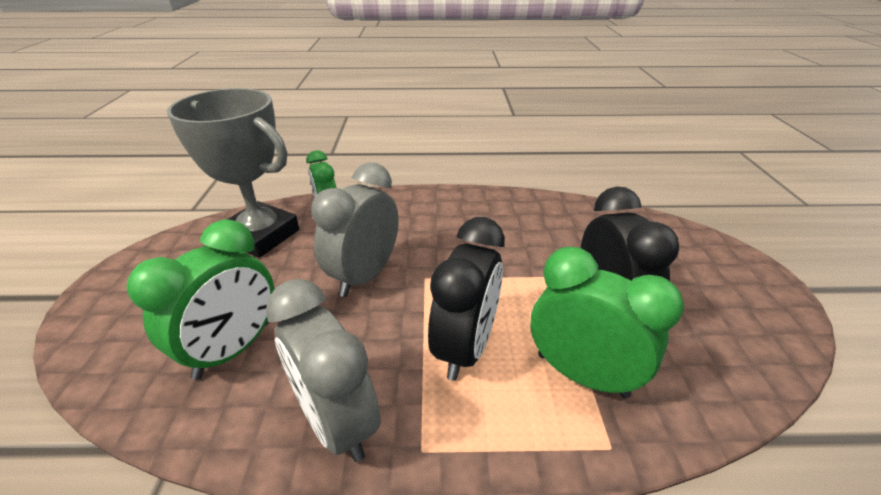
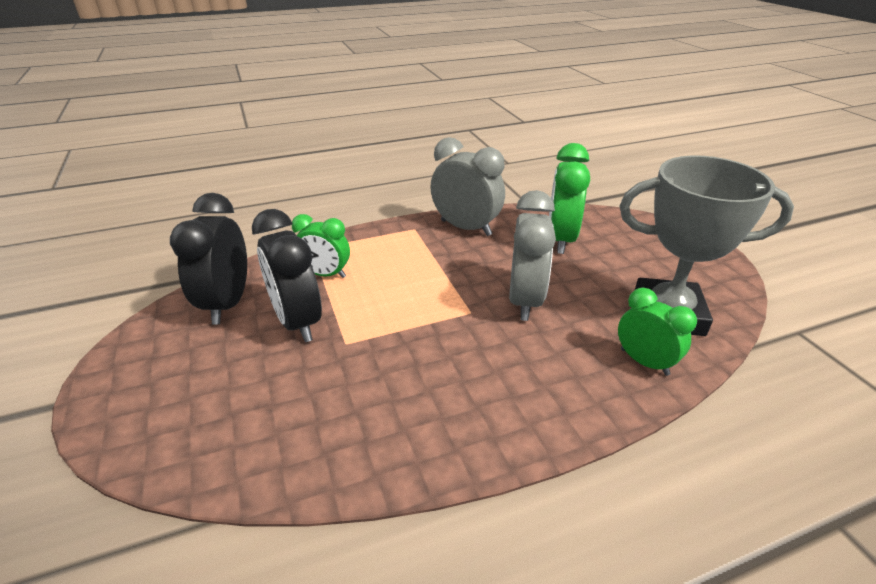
camera: 160 degrees right, 0 degrees up
(465, 347) = (410, 271): black clock -> black clock (227, 304)
(581, 374) = (325, 274): green clock -> green clock, size x0.65

